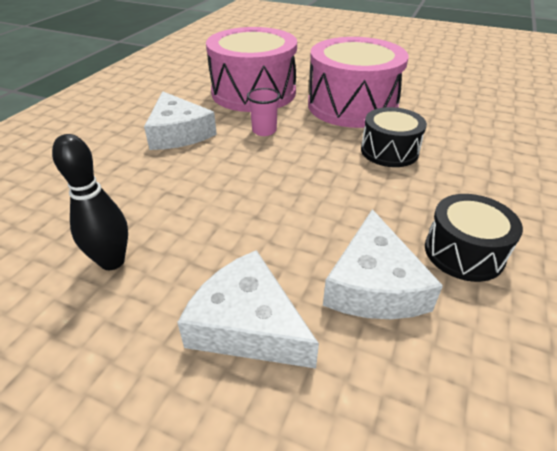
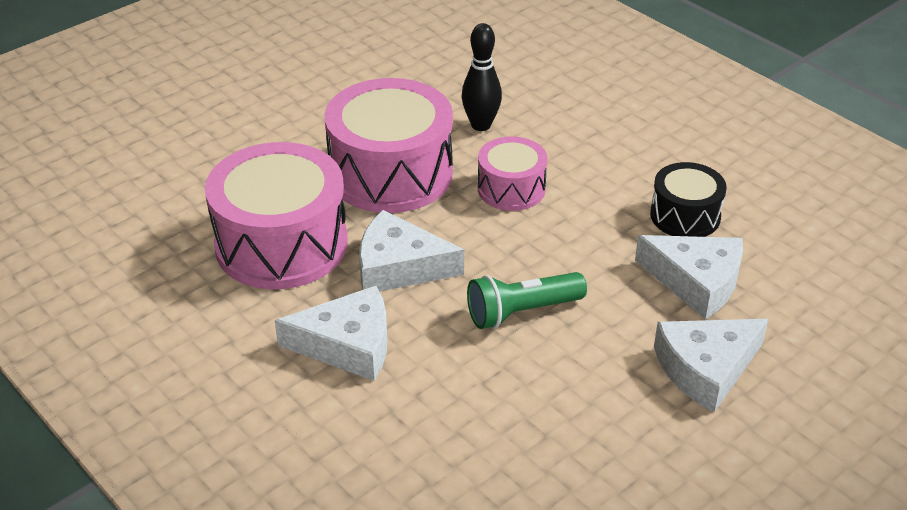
camera: 65 degrees left, 0 degrees up
(112, 261) = (584, 444): black bowling pin -> black bowling pin (481, 125)
(254, 190) = (522, 312): none -> green flashlight
(264, 131) = (399, 266): pink cup -> white cheese
(389, 151) = (511, 189): black drum -> pink drum

